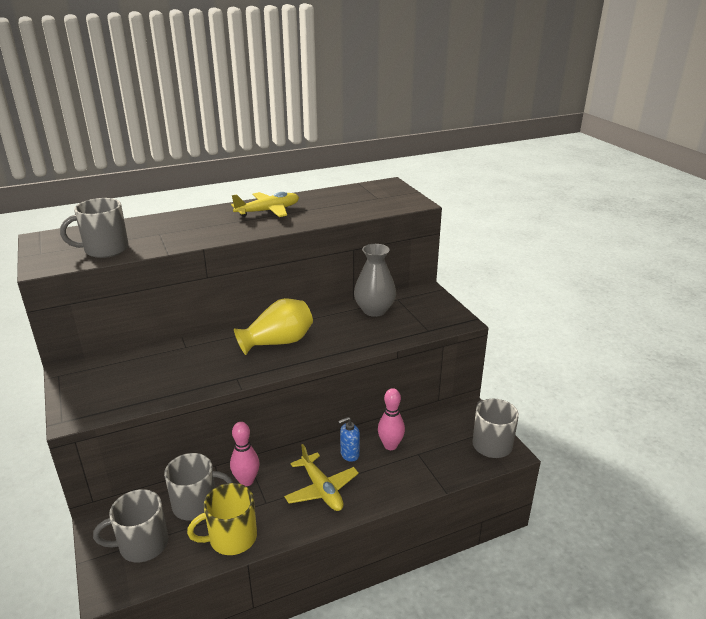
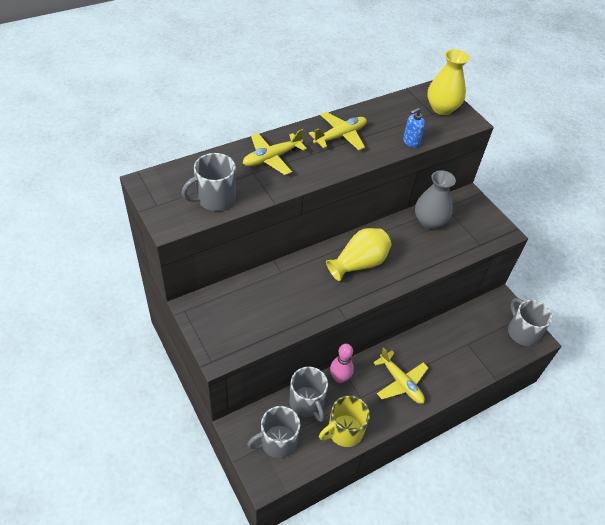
camera: 10 degrees left, 20 degrees up
(185, 224) = (271, 158): none -> yellow plane
(196, 504) = (307, 402): grey mug -> grey mug turned 75 degrees clockwise
(349, 454) = (414, 347): blue soap dispenser -> blue soap dispenser (411, 142)
(389, 195) = (442, 108): none -> yellow vase
(390, 445) = (444, 337): pink bowling pin -> none

